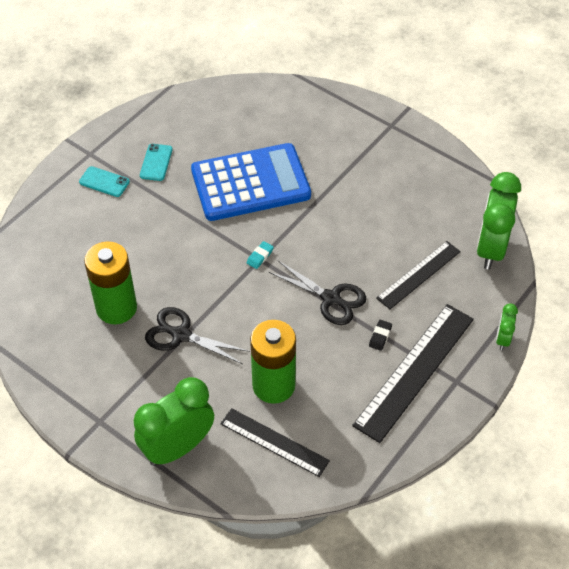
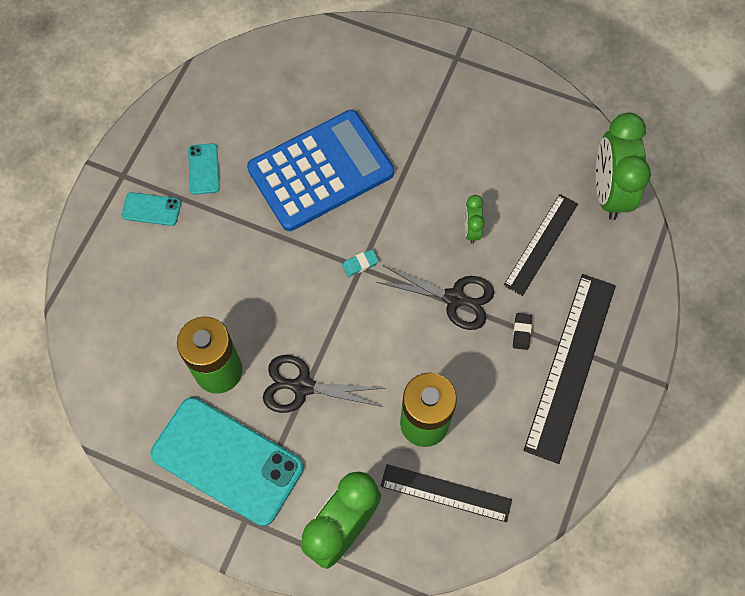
camera: 15 degrees left, 15 degrees up
(100, 375) = (227, 461): none -> turquoise phone
(260, 256) = (360, 264): turquoise eraser -> turquoise eraser turned 45 degrees clockwise
(502, 339) = (652, 302): green clock -> green clock (471, 230)

